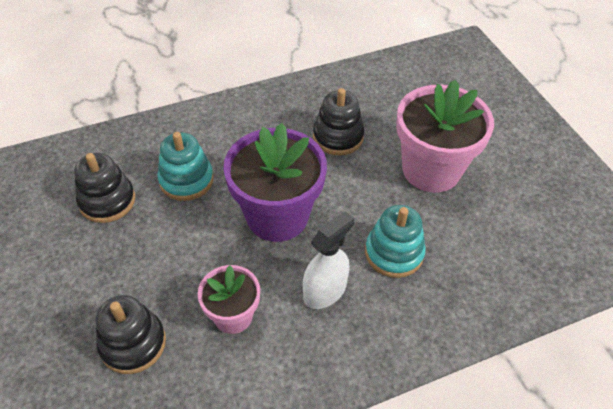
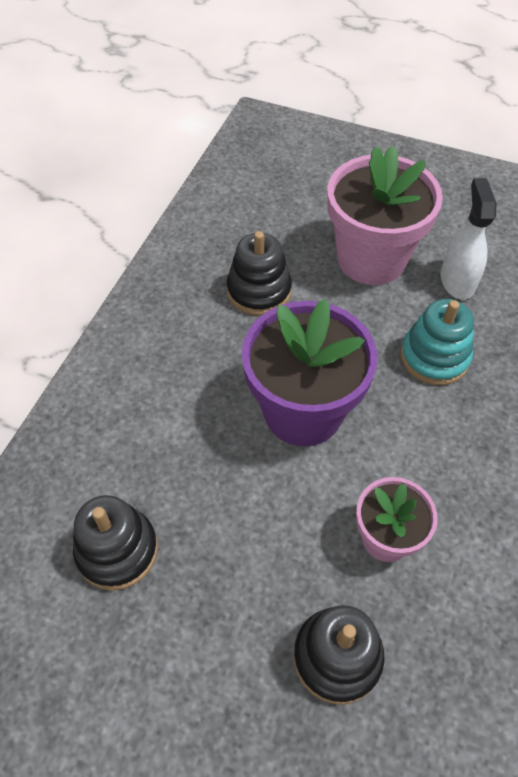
camera: 45 degrees left, 5 degrees up
(186, 180) = (172, 454): turquoise stacking toy -> none
(325, 291) = (426, 440): white spray bottle -> white spray bottle (457, 281)

